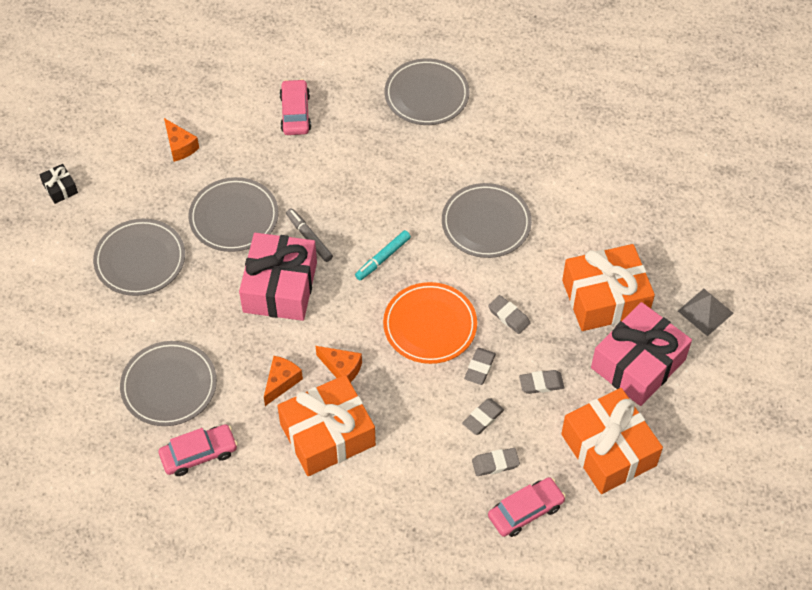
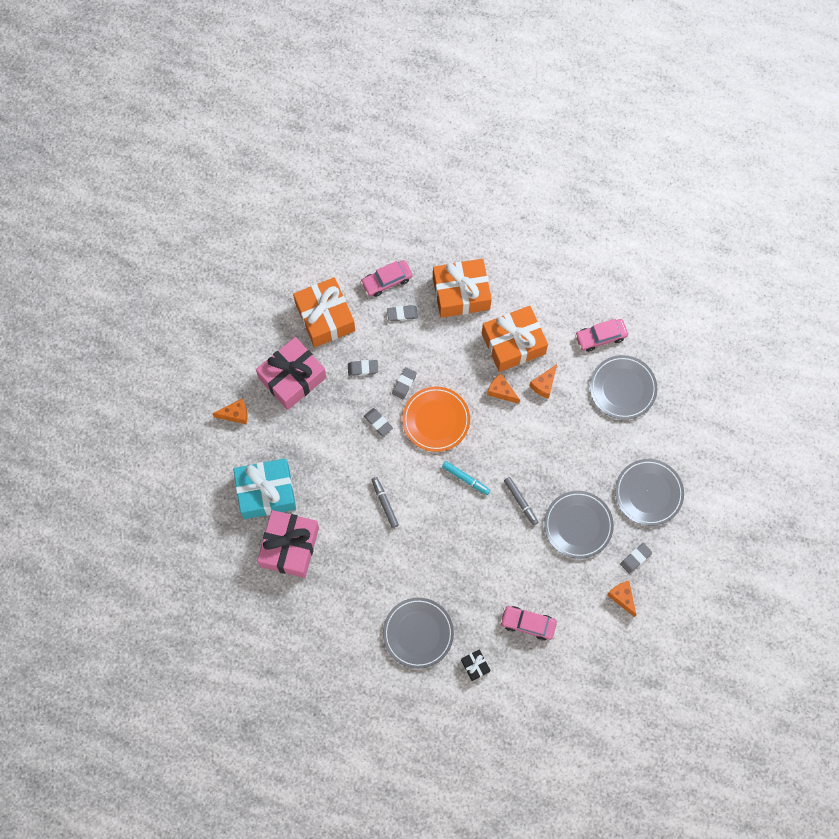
camera: 175 degrees left, 15 degrees up
(60, 188) = (715, 564): black gift -> black gift (475, 666)
(280, 287) = (543, 461): pink gift -> pink gift (289, 547)
(295, 113) = (528, 623): pink car -> pink car turned 105 degrees clockwise
(383, 258) = (466, 479): turquoise marker -> turquoise marker turned 75 degrees clockwise
(483, 418) = (406, 346): grey eraser -> grey eraser (635, 558)
(486, 223) = (384, 503): grey plate -> grey marker
(605, 298) = (306, 432): orange gift -> orange gift (461, 293)
(641, 224) = (266, 492): none -> turquoise gift
(705, 312) = (235, 414): grey pyramid -> orange cheese

